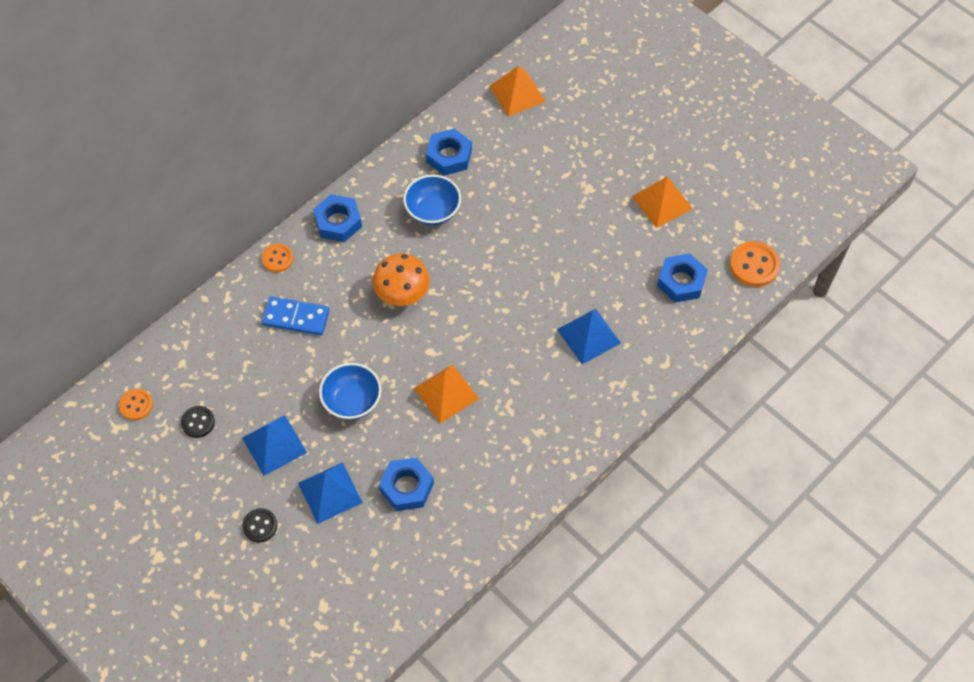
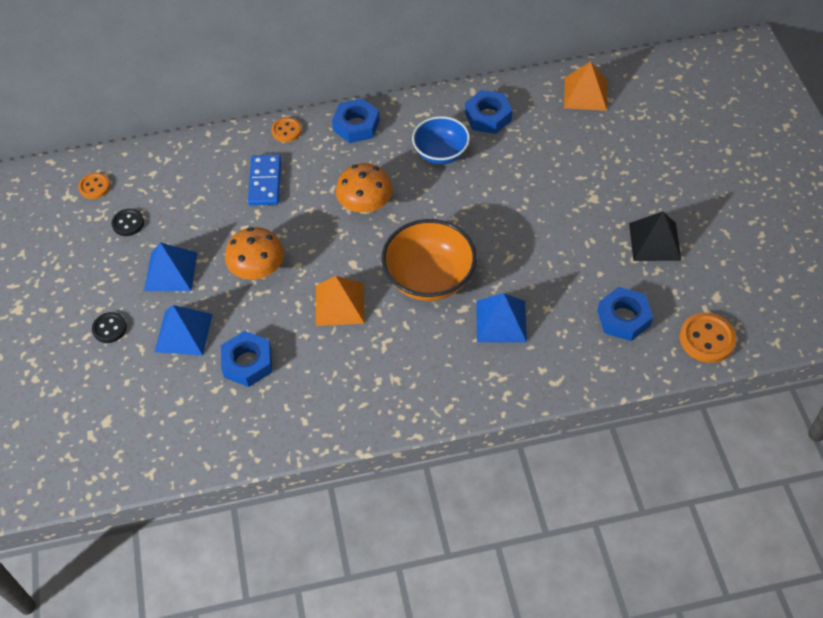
camera: 35 degrees right, 5 degrees down
(296, 317) = (265, 182): blue domino -> blue domino turned 45 degrees clockwise
(352, 401) = (258, 270): blue bowl -> orange mushroom
(505, 330) = (429, 279): none -> orange bowl
(662, 202) = (654, 241): orange pyramid -> black pyramid

